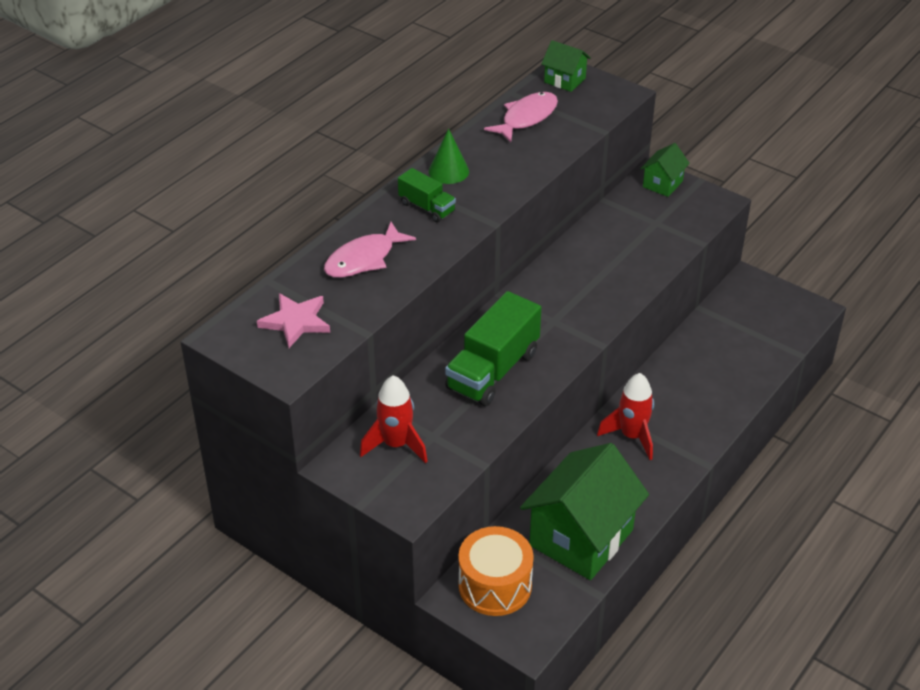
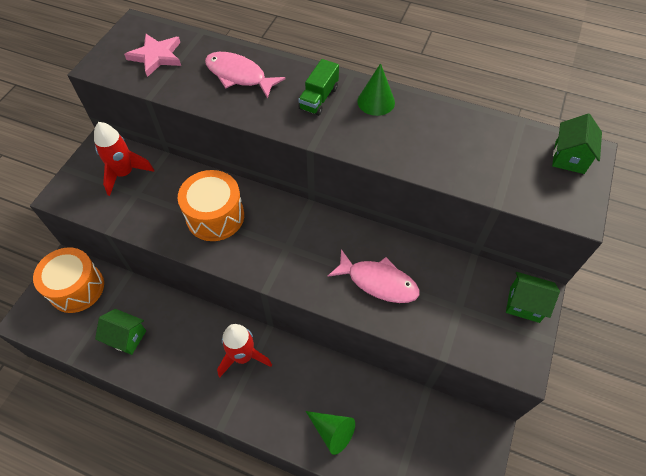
camera: 75 degrees right, 15 degrees up
(493, 370) = (215, 216): green truck -> orange drum
(526, 118) = (486, 139): pink fish -> pink fish (378, 282)
(581, 537) = (126, 337): green house -> green house, size x0.47
(729, 381) = (332, 432): none -> green cone

